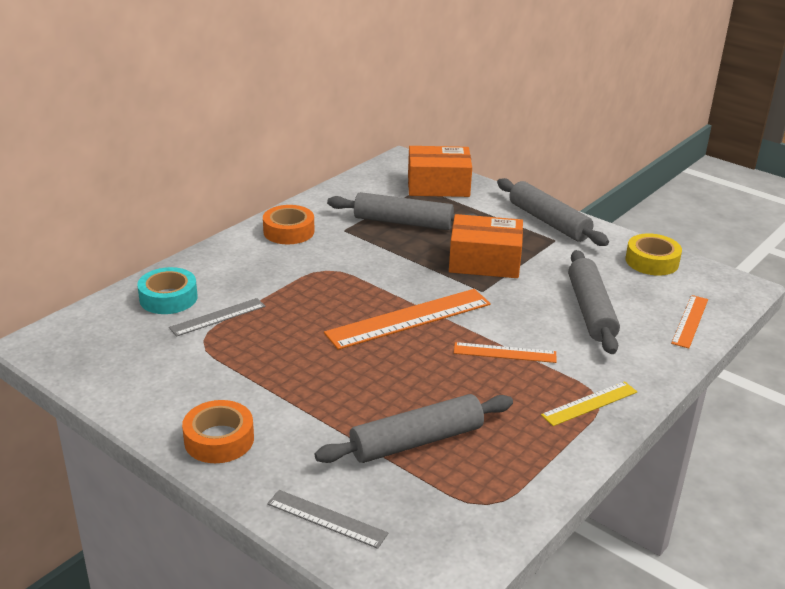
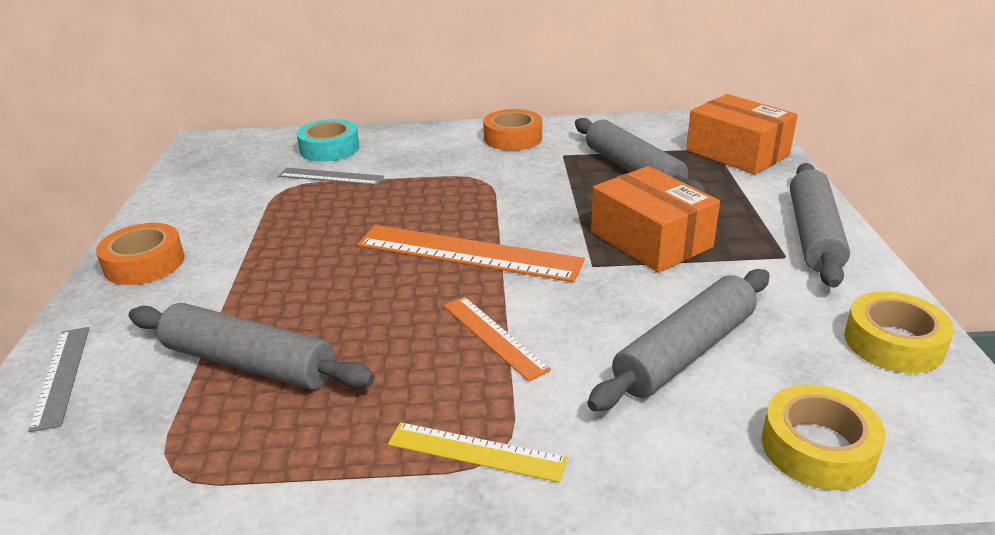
camera: 50 degrees right, 0 degrees up
(690, 321) = (817, 448): orange ruler -> yellow tape

